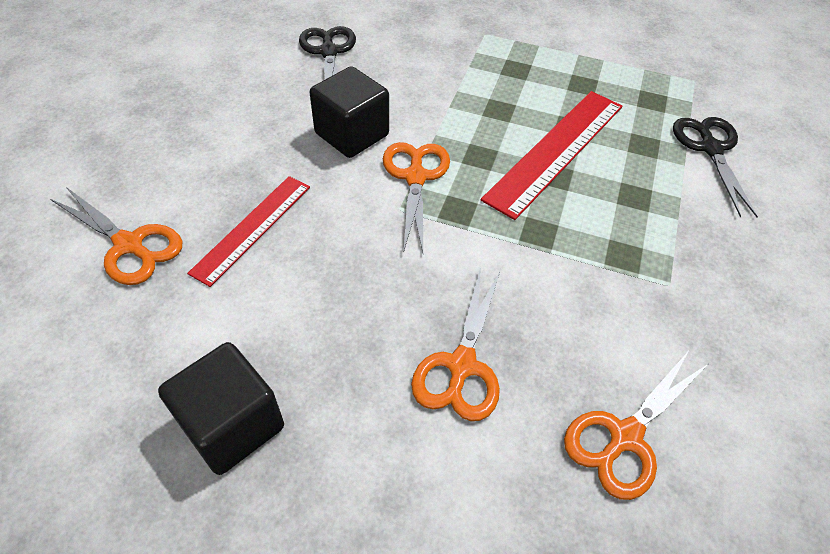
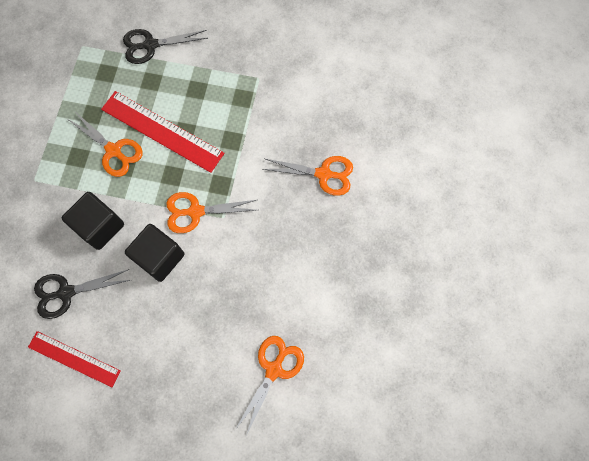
camera: 95 degrees left, 20 degrees up
(232, 424) = (373, 274): black cube -> black cube (100, 226)
(252, 228) = (251, 299): red ruler -> red ruler (74, 358)
(624, 437) = (347, 104): orange scissors -> orange scissors (114, 151)

